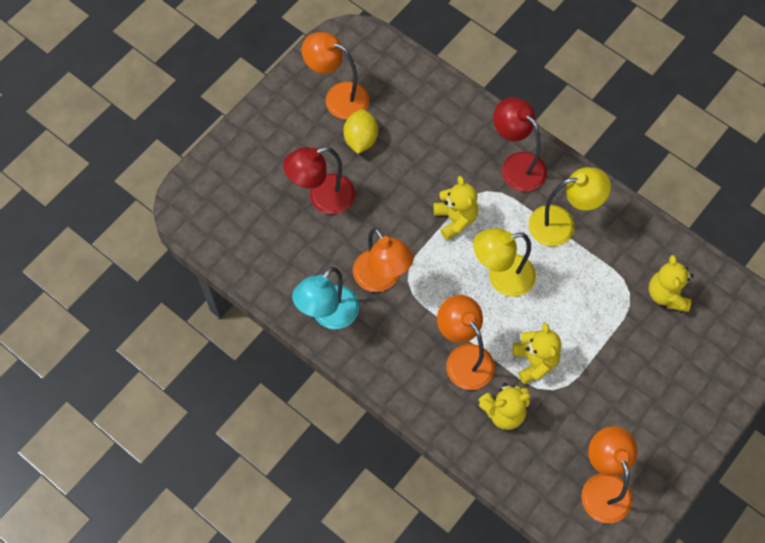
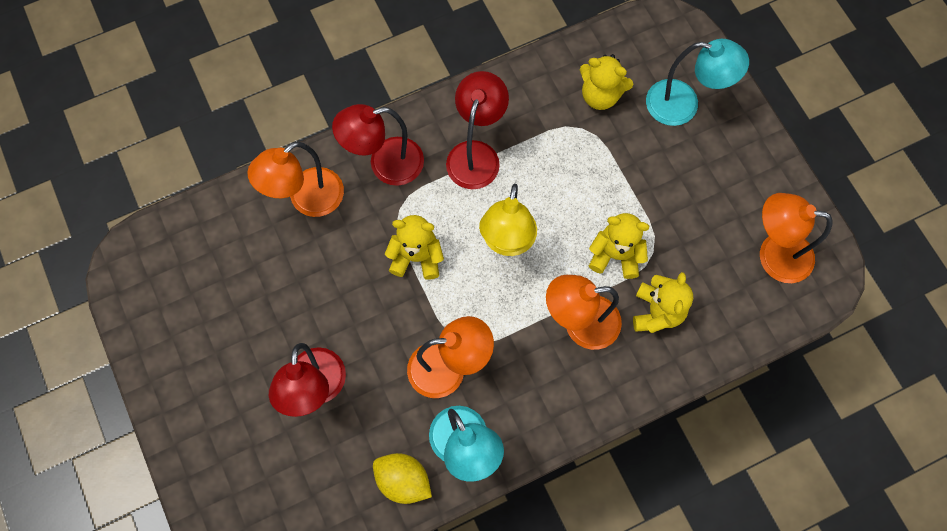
camera: 65 degrees left, 5 degrees up
(338, 97) = (196, 313): orange lamp -> orange lamp (307, 200)
(361, 139) = (265, 312): yellow lemon -> yellow lemon (403, 480)
(561, 224) = (476, 154): yellow lamp -> red lamp
(697, 363) = (683, 105): none -> turquoise lamp

